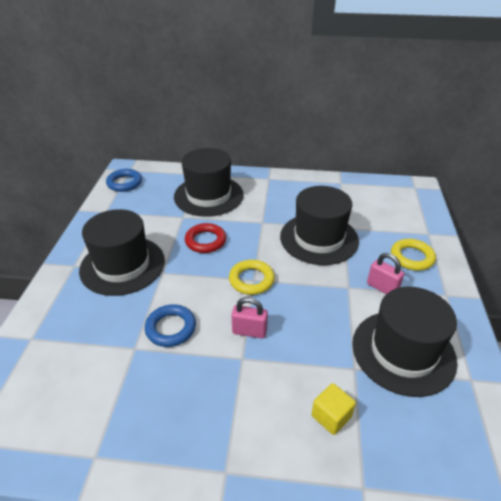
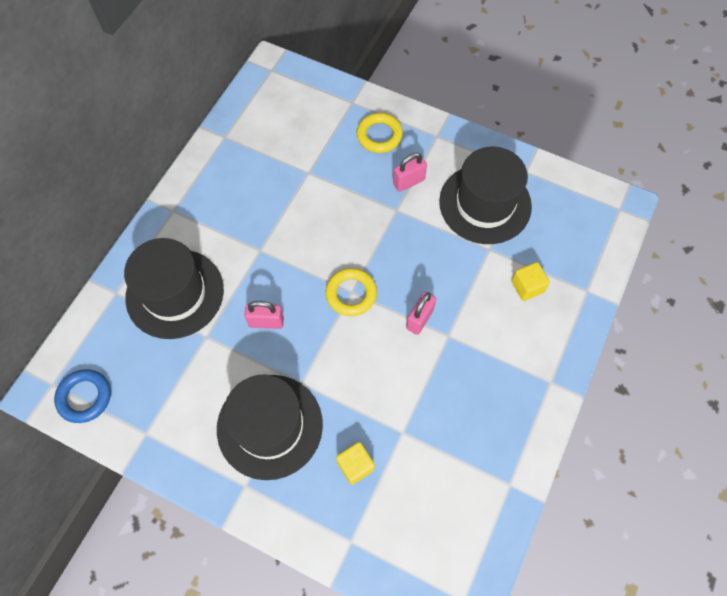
camera: 70 degrees left, 25 degrees up
(98, 323) = (355, 465): none -> yellow cube
(171, 328) = (389, 391): blue ring -> none
(205, 241) = (266, 322): red ring -> pink padlock
(319, 238) = (315, 204): black hat -> none

